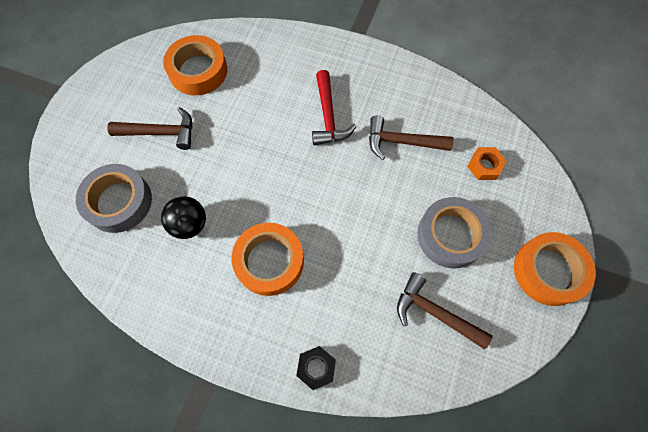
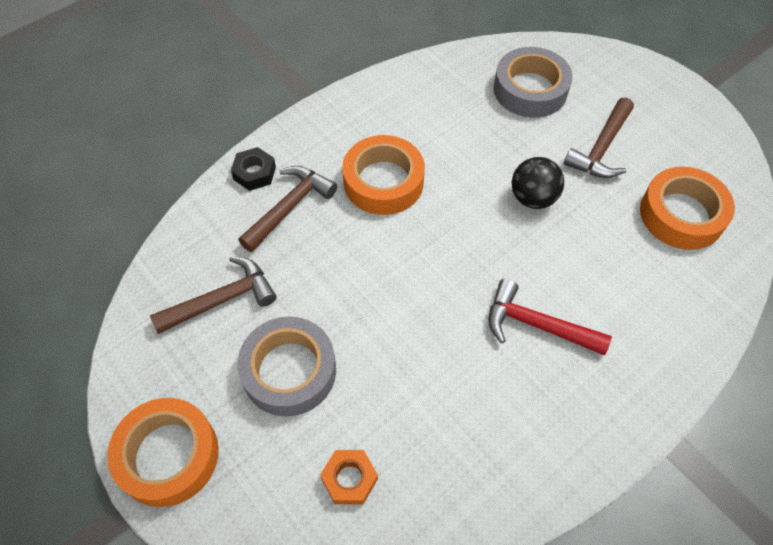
camera: 120 degrees right, 10 degrees down
(189, 224) = (468, 134): black ball -> black ball (533, 198)
(401, 142) = (448, 392): brown hammer -> brown hammer (290, 207)

